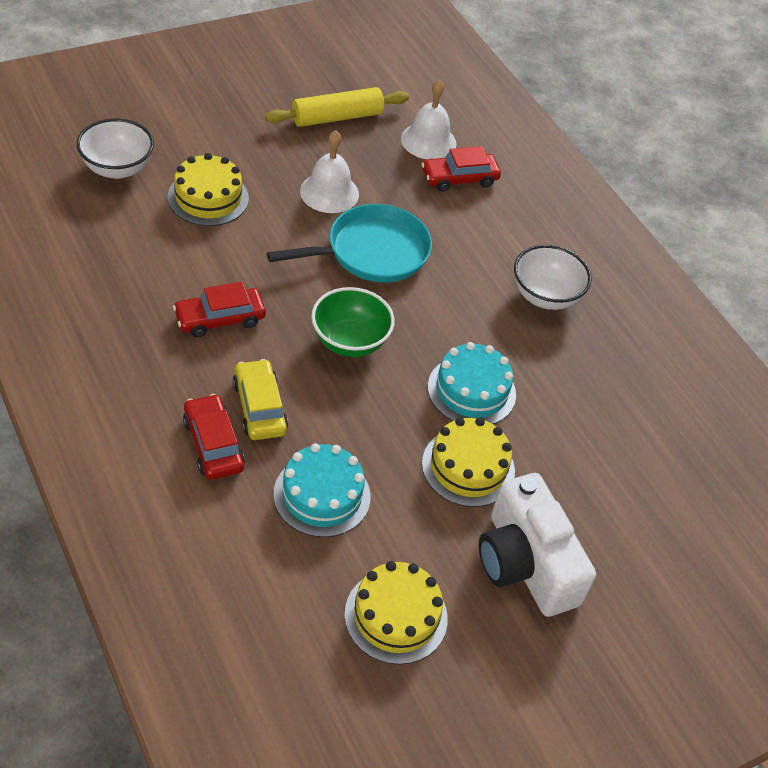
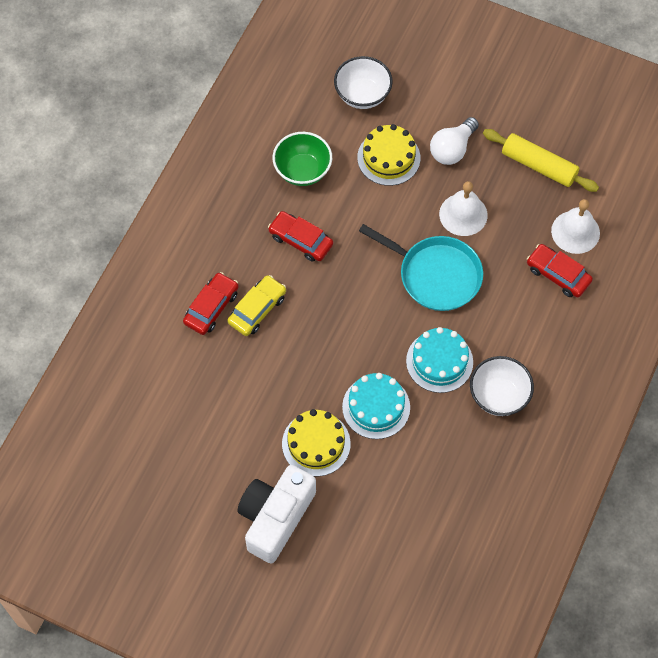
camera: 60 degrees right, 15 degrees up
(253, 154) = (452, 149): none -> white light bulb
(322, 495) = (227, 384): turquoise cake -> turquoise cake (439, 361)
(349, 342) = (350, 317): green bowl -> green bowl (302, 170)
(396, 616) = (183, 475): yellow cake -> none

